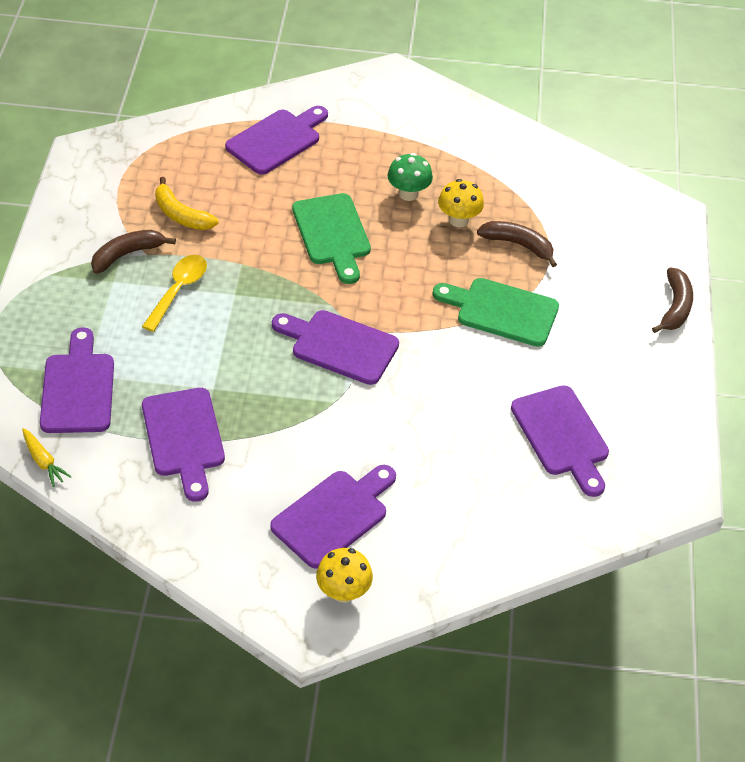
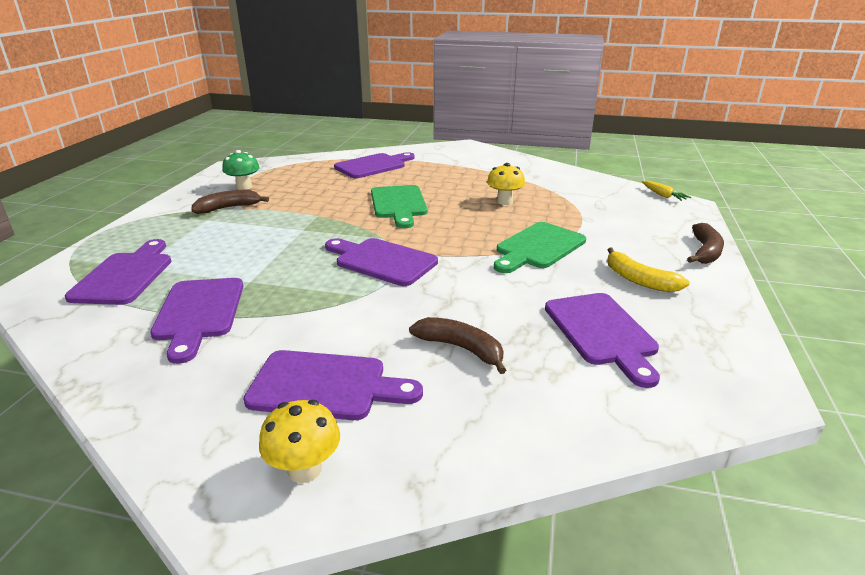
camera: 10 degrees right, 20 degrees down
(43, 461) = (45, 322): yellow carrot -> yellow carrot (663, 195)
(178, 290) = (256, 226): yellow spoon -> none
(181, 215) = (283, 192): yellow banana -> yellow banana (638, 280)
(334, 515) = (325, 386): purple cutting board -> purple cutting board turned 45 degrees clockwise
(408, 194) = (465, 189): green mushroom -> green mushroom (244, 187)
(501, 311) = (538, 247): green cutting board -> green cutting board turned 75 degrees counterclockwise
(518, 245) = (554, 214): brown banana -> brown banana (461, 348)

